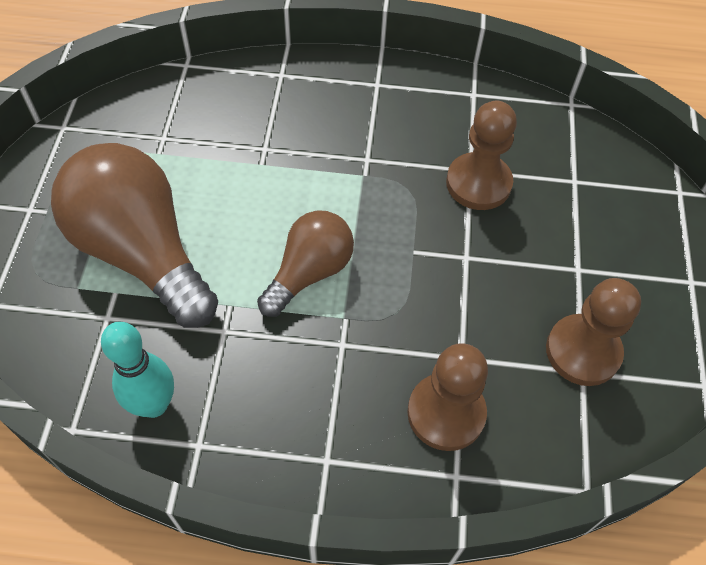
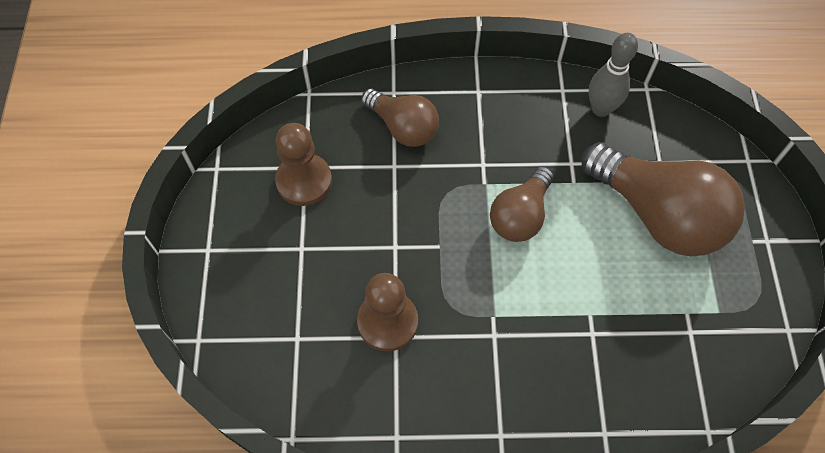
camera: 175 degrees right, 5 degrees up
(154, 404) = (601, 109): turquoise bowling pin -> grey bowling pin
(446, 413) = (403, 127): brown pawn -> brown light bulb

